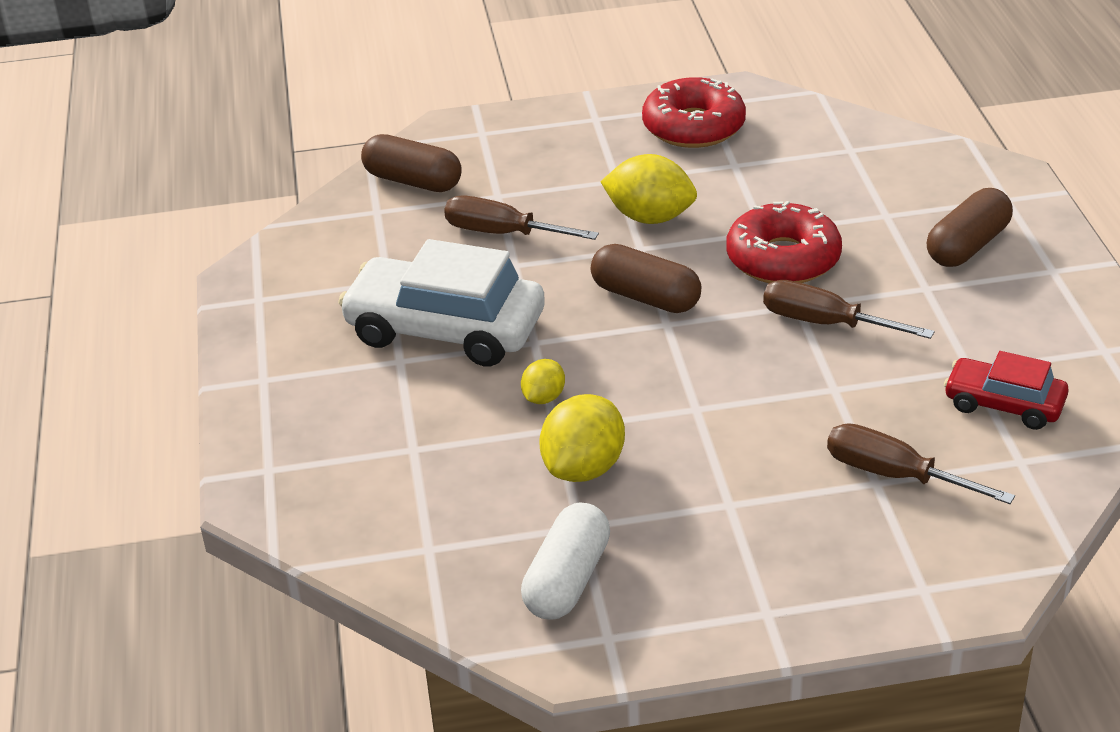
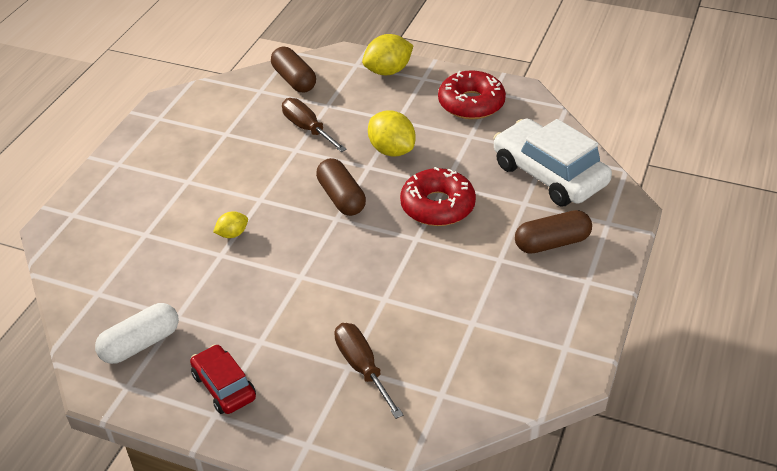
camera: 30 degrees right, 5 degrees up
(445, 329) = (225, 173): white car -> white car (549, 174)
(584, 468) = (211, 284): yellow lemon -> yellow lemon (388, 71)
(825, 323) = (420, 256): brown screwdriver -> none
(1004, 404) = (468, 354): red car -> red car (224, 386)

